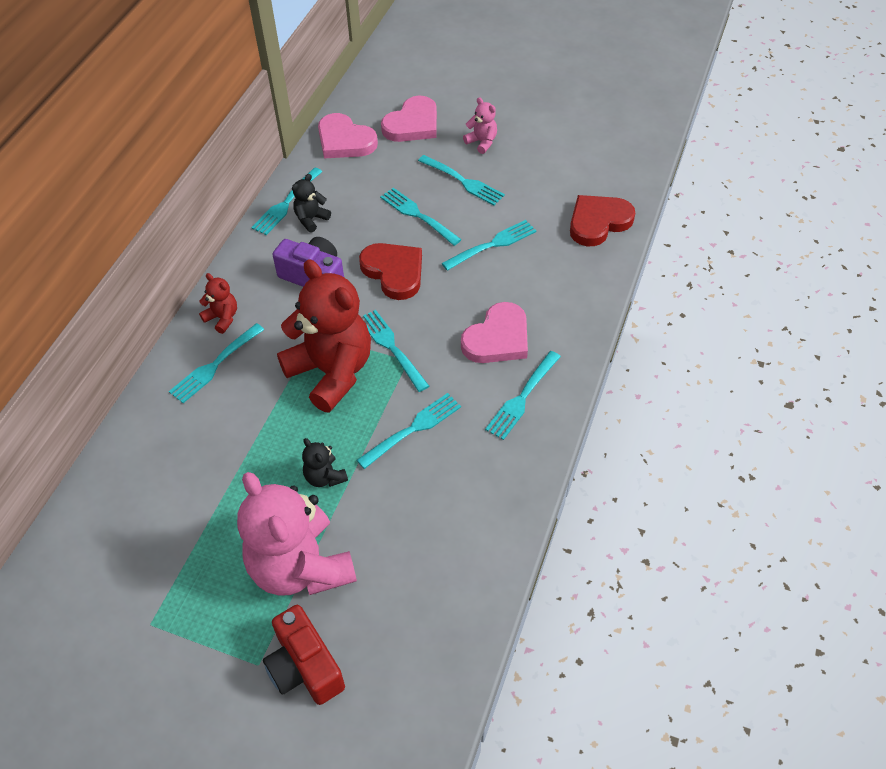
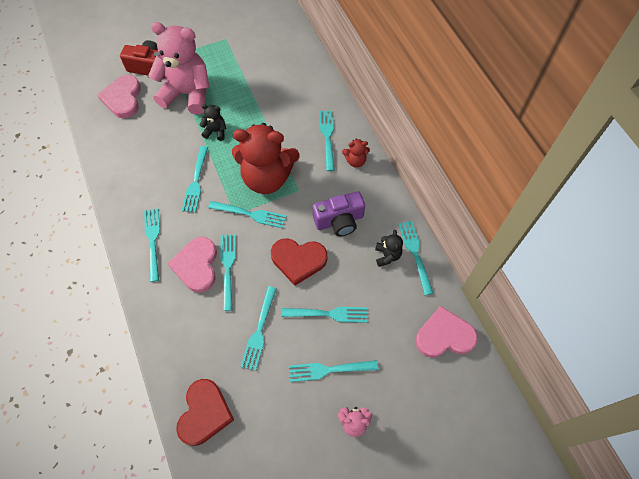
camera: 135 degrees right, 10 degrees up
(412, 124) = (420, 395): pink heart -> pink heart (123, 98)
(469, 313) = (228, 268): none -> turquoise fork

